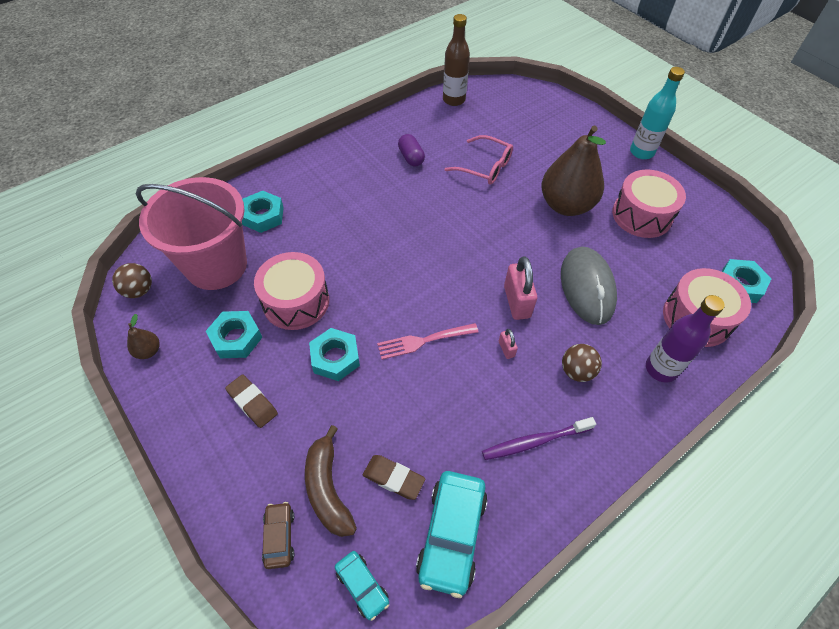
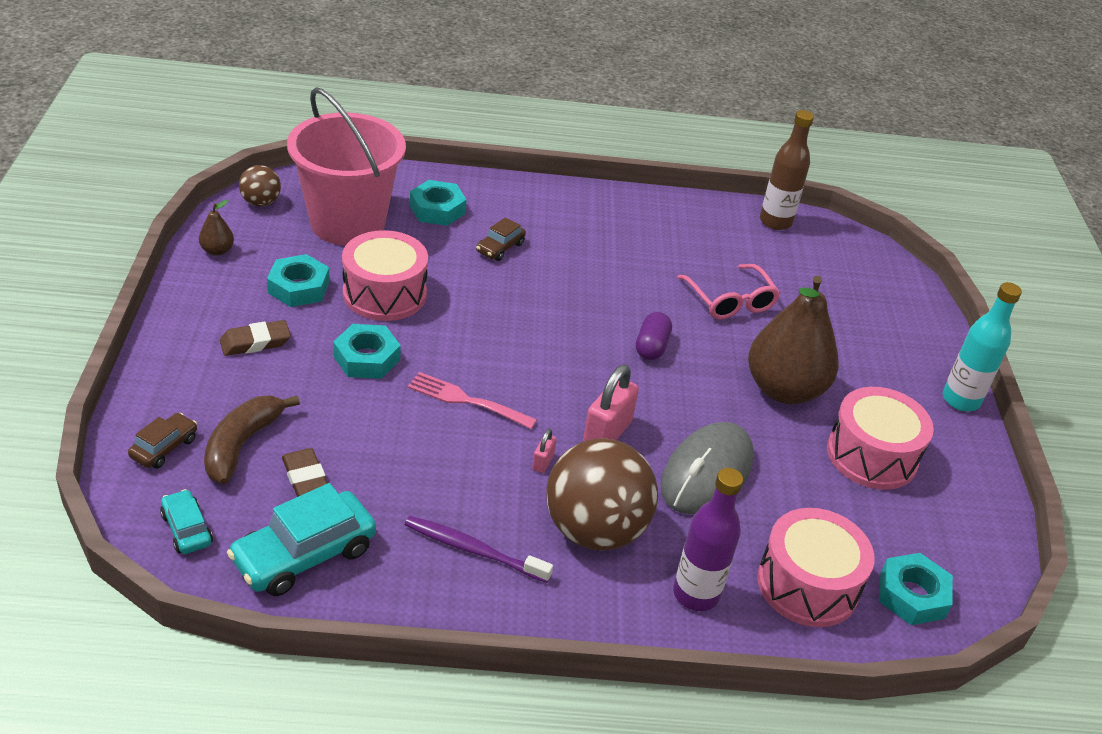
camera: 35 degrees right, 15 degrees down
(252, 403) = (255, 342): brown eraser -> brown eraser turned 75 degrees clockwise
(329, 218) = (500, 248): none -> brown car
(362, 586) = (187, 529): turquoise car -> turquoise car turned 150 degrees clockwise
(411, 157) = (654, 246): purple capsule -> purple capsule (651, 347)
(576, 371) = (595, 530): brown ball -> brown ball, size x2.08

